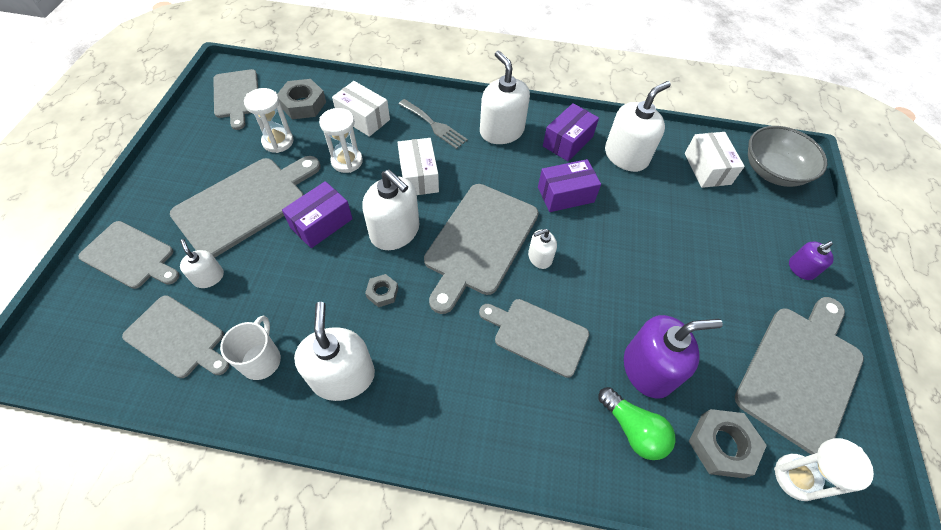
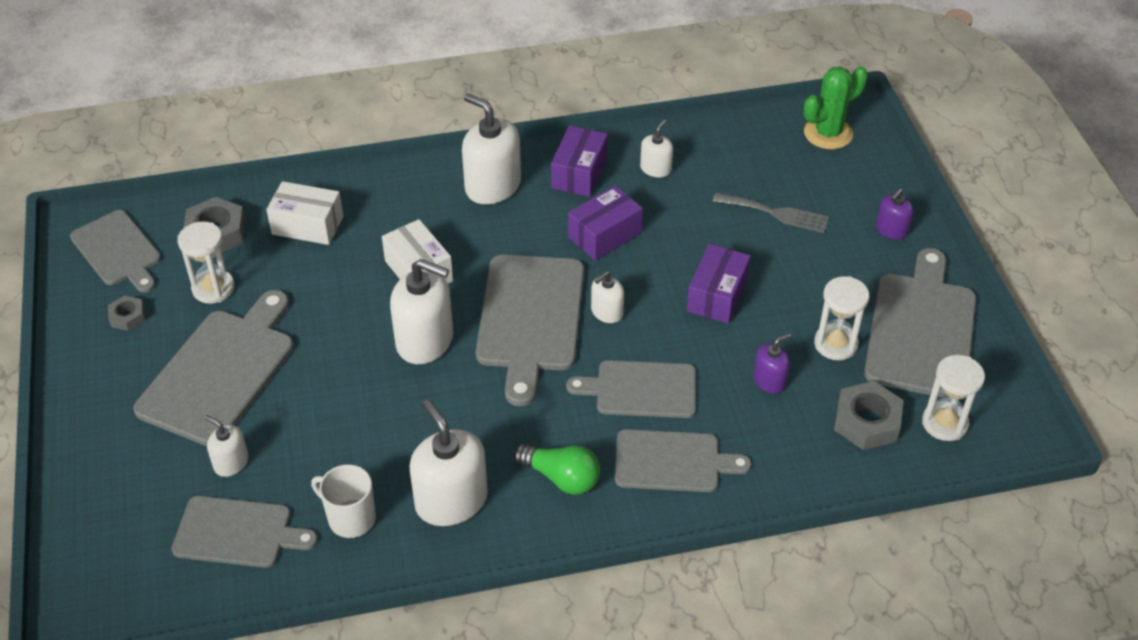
camera: 20 degrees left, 10 degrees down
(130, 256) = (116, 475): grey cutting board -> grey cutting board (672, 462)
(261, 360) = (350, 518): white mug -> white mug turned 45 degrees counterclockwise
(321, 223) = (330, 361): purple box -> purple box (717, 295)
(347, 161) = (318, 283): white hourglass -> white hourglass (835, 344)
(382, 292) = (447, 407): grey nut -> grey nut (127, 317)
(434, 125) = (404, 205): grey fork -> grey fork (776, 213)
(626, 156) = (655, 169): white soap dispenser -> white soap dispenser, size x0.53
(633, 429) = (776, 439): green light bulb -> green light bulb (561, 477)
(648, 369) = (769, 380): purple soap dispenser -> purple soap dispenser, size x0.53
(707, 168) = (754, 153): white box -> none
(772, 171) = (828, 133): grey bowl -> green cactus

